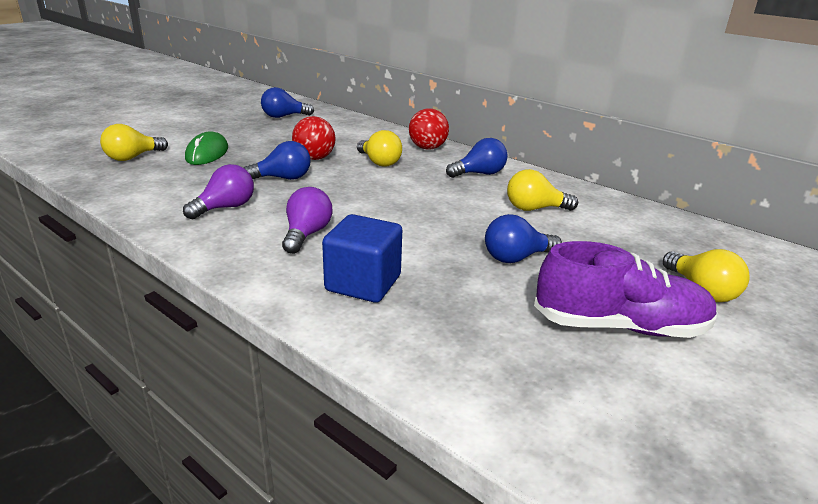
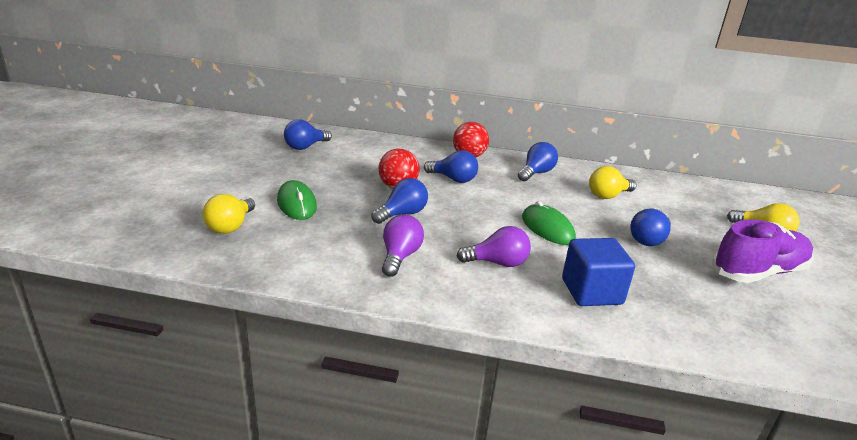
camera: 30 degrees left, 0 degrees up
(306, 234) = (497, 263): purple light bulb -> purple light bulb turned 105 degrees clockwise
(379, 162) = (453, 179): yellow light bulb -> blue light bulb
(410, 220) = (547, 228): none -> green mouse

